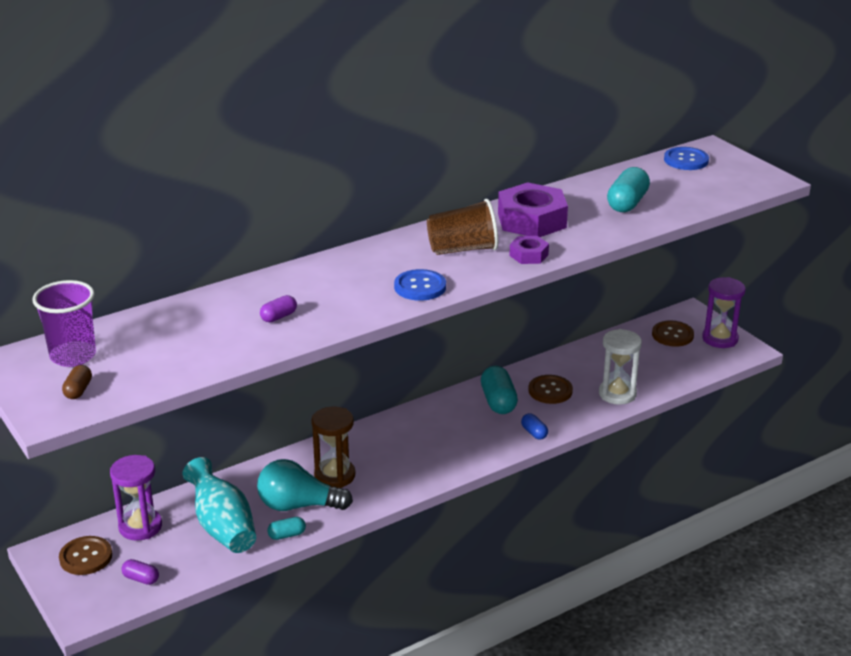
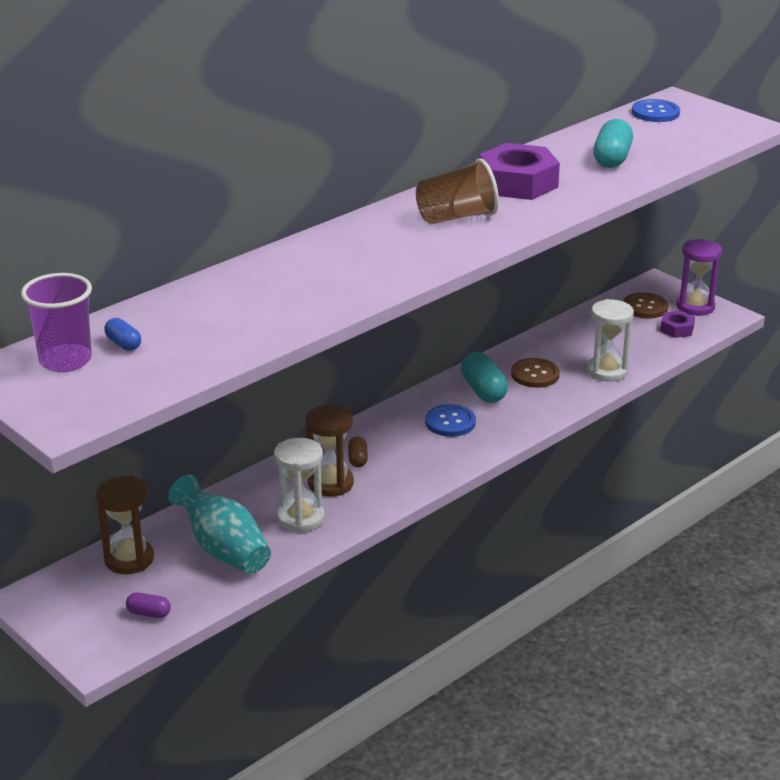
camera: 10 degrees left, 0 degrees up
(78, 390) = (87, 395): brown capsule -> brown capsule (358, 459)
(86, 557) = (77, 598): brown button -> none
(140, 527) = (129, 559): purple hourglass -> brown hourglass
(278, 317) = (283, 300): purple capsule -> none
(287, 535) = (298, 550): turquoise capsule -> none
(298, 505) = (300, 518): turquoise light bulb -> white hourglass
(420, 287) = (426, 258): blue button -> blue button (450, 422)
(528, 255) = (529, 217): purple nut -> purple nut (677, 329)
(534, 433) = (532, 418): blue capsule -> blue capsule (123, 344)

